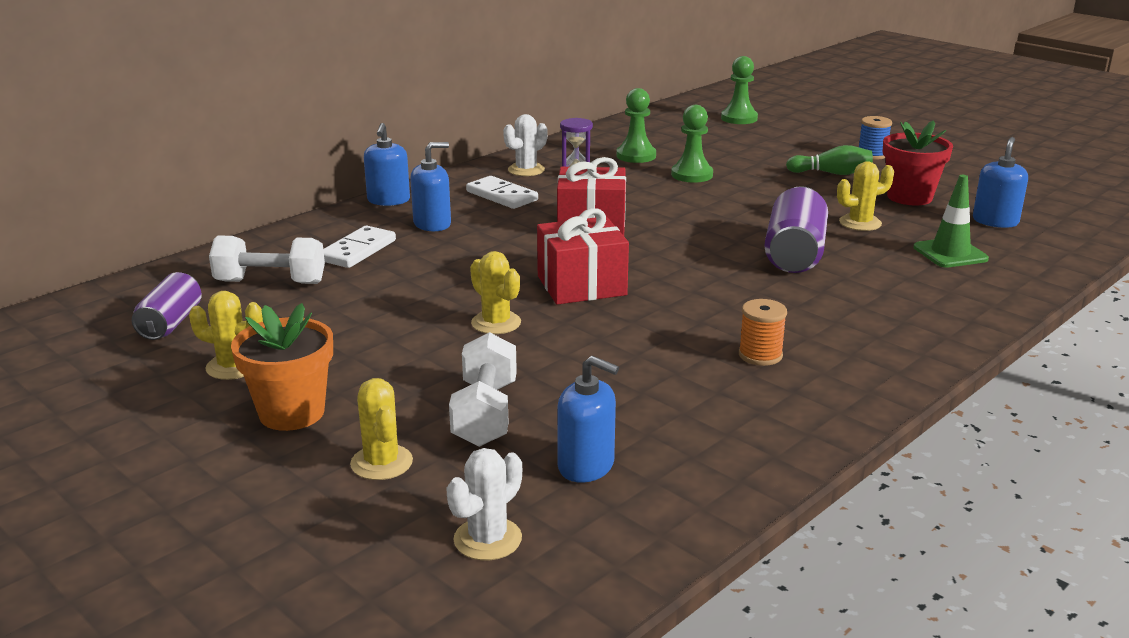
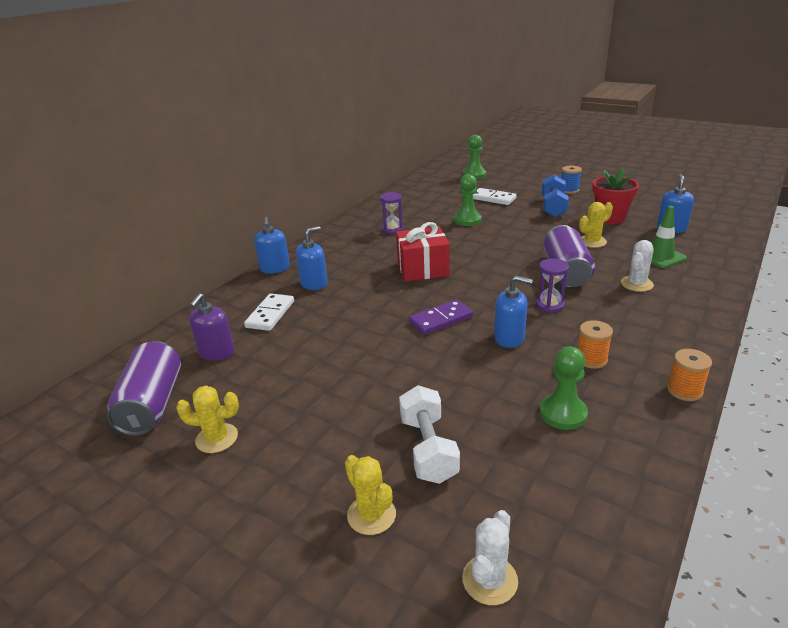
camera: 10 degrees left, 5 degrees up
(170, 323) = (152, 404): purple can -> purple can, size x1.54
(270, 282) = (216, 353): white dumbbell -> purple soap dispenser
(292, 413) = (280, 477): orange flower pot -> none
(496, 323) = (397, 362): yellow cactus -> none
(501, 196) = (351, 254): white domino -> white domino (493, 198)
(526, 170) = (358, 231): white cactus -> white cactus (637, 284)
(581, 285) = (441, 320): red gift -> purple domino
(586, 466) = (526, 486): blue soap dispenser -> blue soap dispenser (509, 338)
(636, 156) = (424, 210): green pawn -> green pawn (563, 413)
(744, 289) = (550, 305): none -> purple hourglass
(831, 173) = (553, 207): green bowling pin -> blue dumbbell
(865, 405) = (684, 390): none -> orange spool

